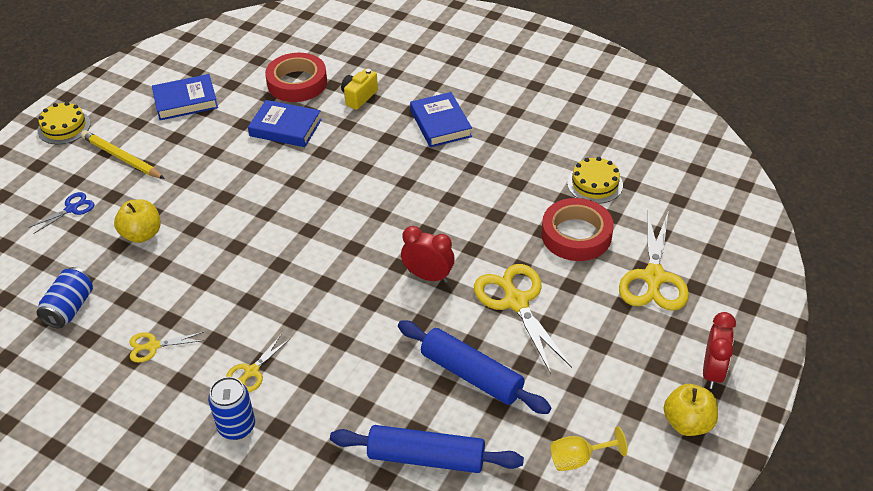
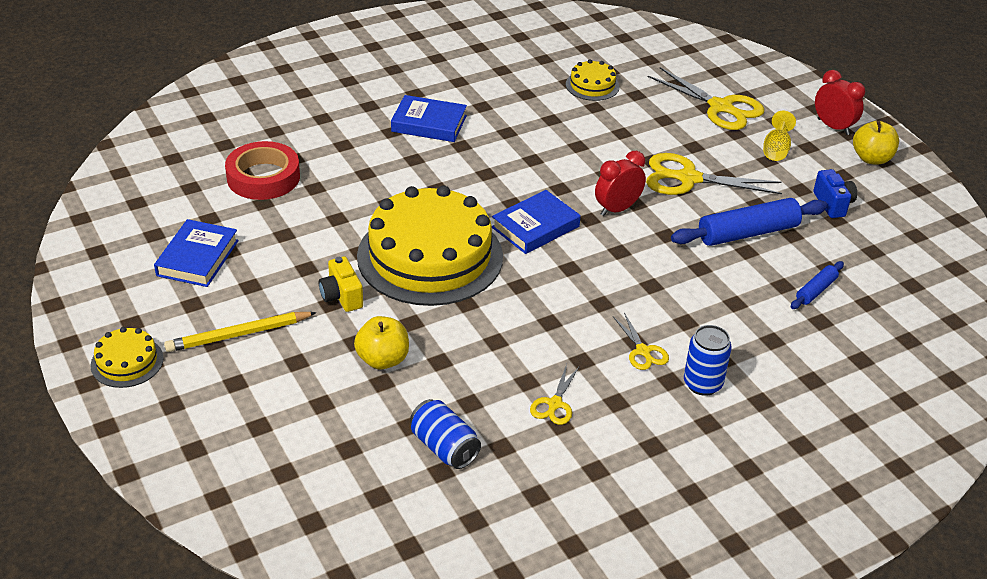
camera: 60 degrees left, 5 degrees down
(71, 209) = (283, 399): blue scissors -> none
(275, 202) = (430, 256): none -> yellow cake
(285, 128) = (325, 210): blue book -> blue book (535, 227)
(359, 97) = (334, 151): yellow camera -> yellow camera (341, 297)
(426, 457) = (815, 290): blue rolling pin -> blue rolling pin, size x0.52
(576, 235) = (641, 119): red tape -> none
(576, 420) = (833, 204): none -> blue camera
(578, 459) = (870, 219): yellow goblet -> yellow goblet (776, 150)

